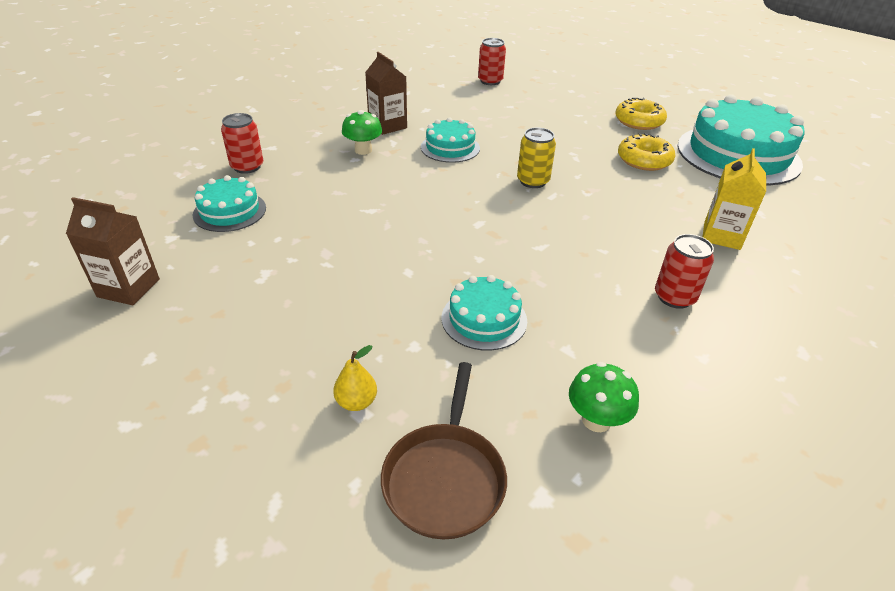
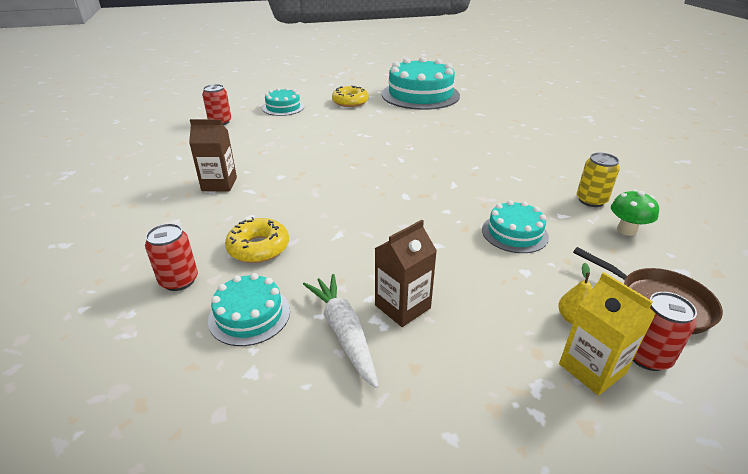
camera: 55 degrees left, 5 degrees down
(128, 288) = (317, 430): brown carton -> brown carton (402, 307)
(238, 262) = (344, 332): none -> white carrot
(363, 150) = (242, 208): green mushroom -> none
(450, 148) = (293, 171): turquoise cake -> turquoise cake (283, 107)
(533, 181) = (376, 159): yellow can -> yellow can (591, 200)
(644, 160) = (395, 118): yellow donut -> yellow donut (258, 247)
(674, 297) = (535, 165): red can -> red can (647, 356)
(721, 236) = (491, 131): yellow carton -> yellow carton (592, 368)

